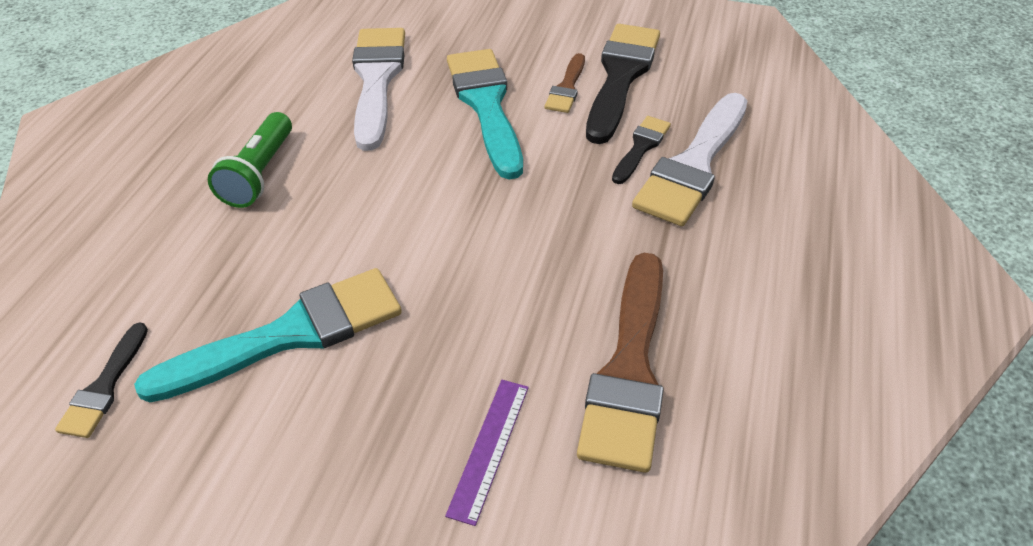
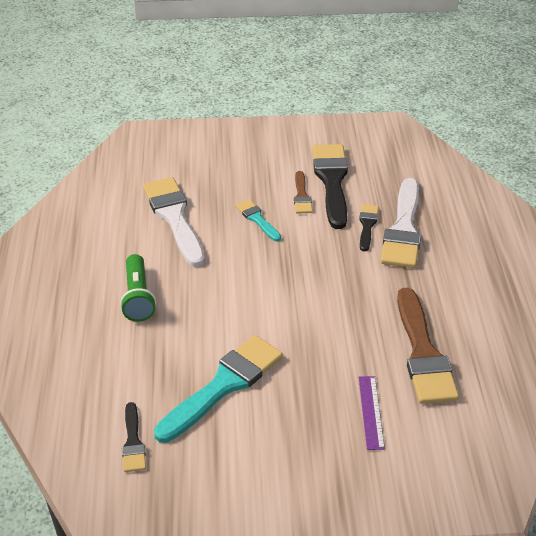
camera: 20 degrees left, 5 degrees down
(486, 105) = (257, 219): turquoise brush -> turquoise brush, size x0.51

